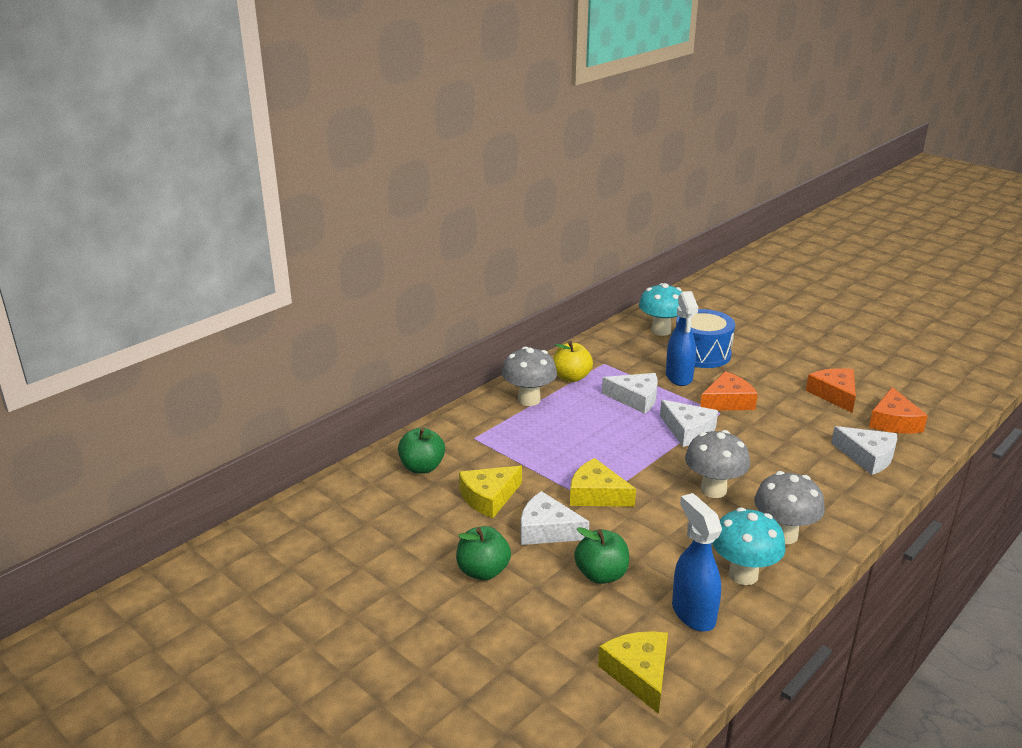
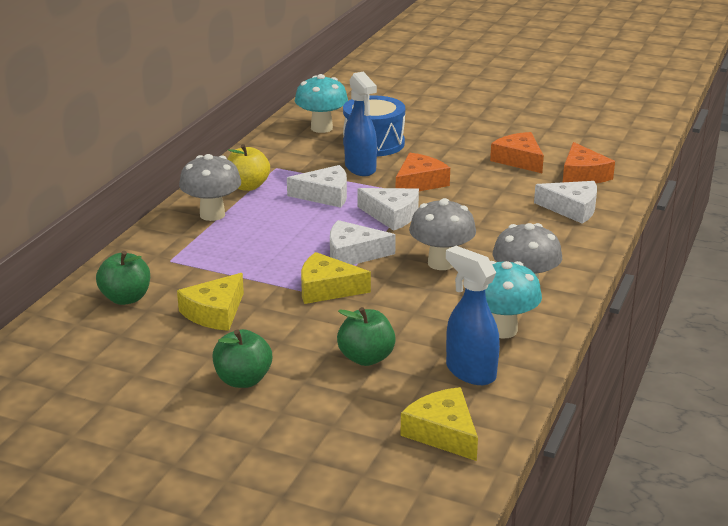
camera: 20 degrees left, 0 degrees up
(547, 530) = (291, 330): white cheese -> white cheese (353, 254)

